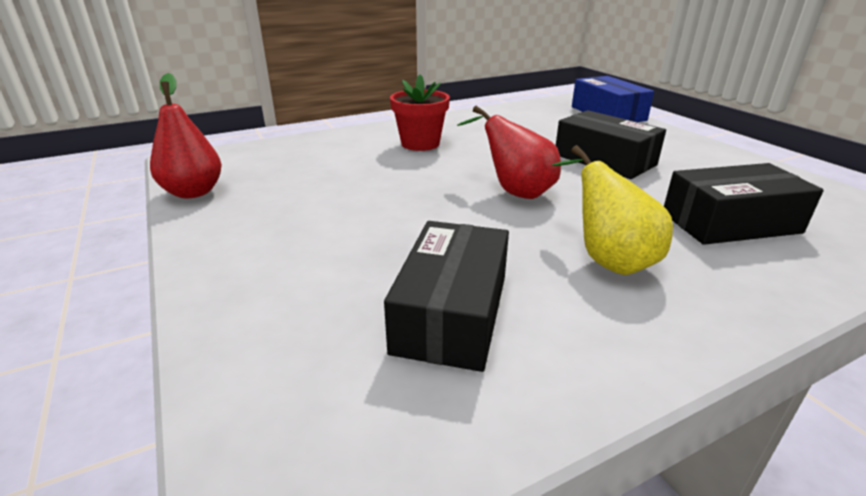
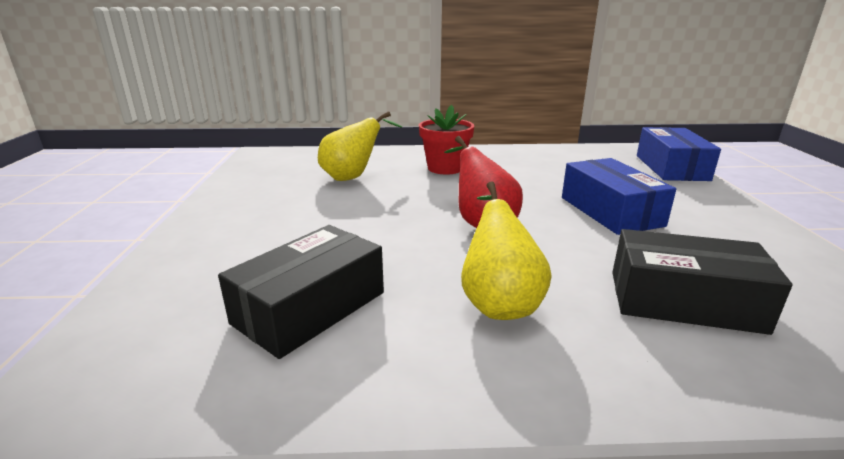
camera: 25 degrees right, 5 degrees down
(193, 192) = (238, 177): red pear -> none
(335, 169) = (353, 177): none -> yellow pear
(604, 160) = (610, 211): black box -> blue box

